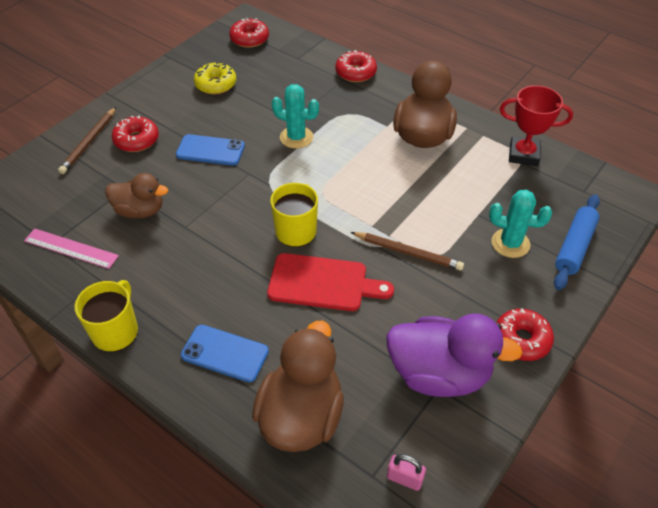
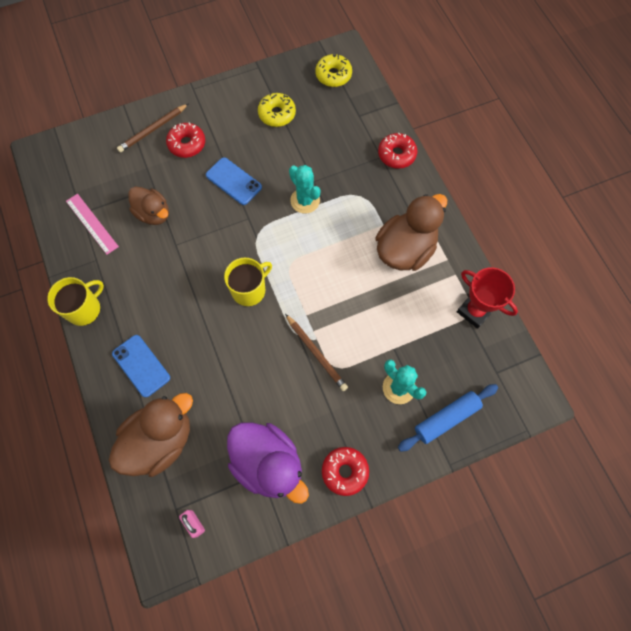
camera: 30 degrees right, 20 degrees up
(249, 39) = (333, 75): red donut -> yellow donut
(323, 283) = (239, 346): red cutting board -> none

